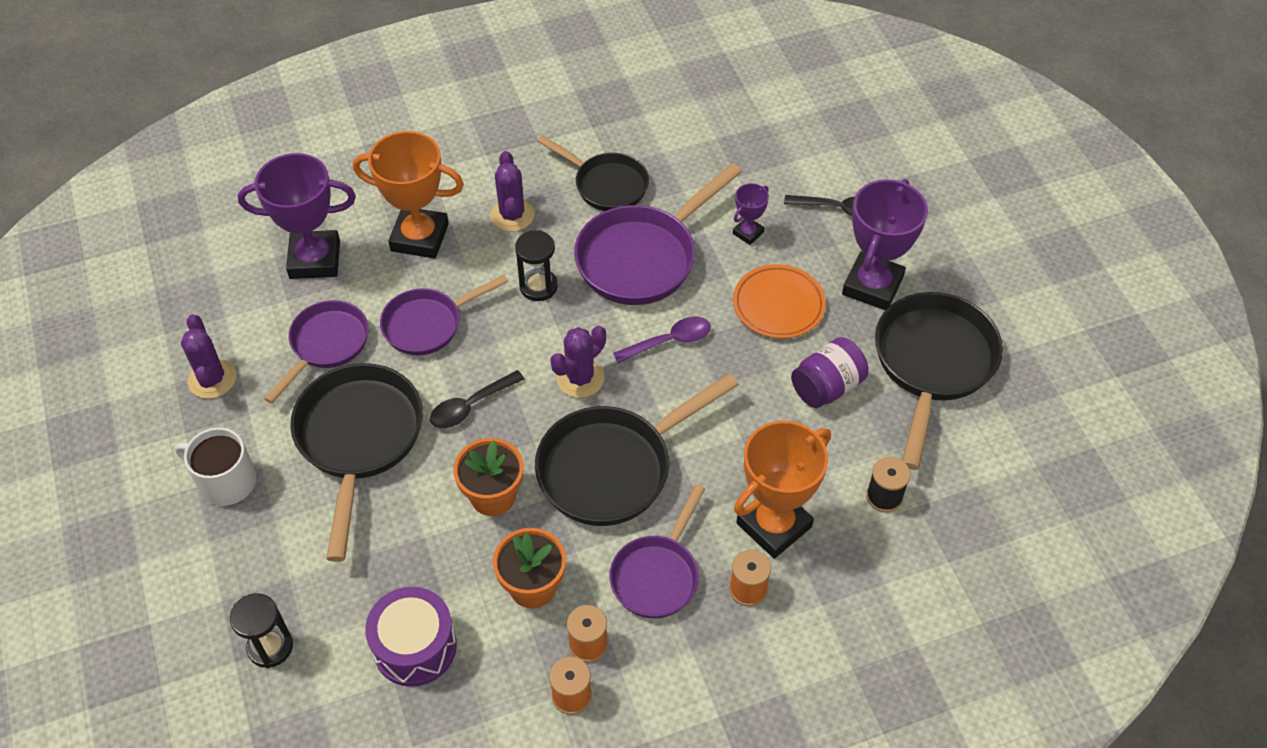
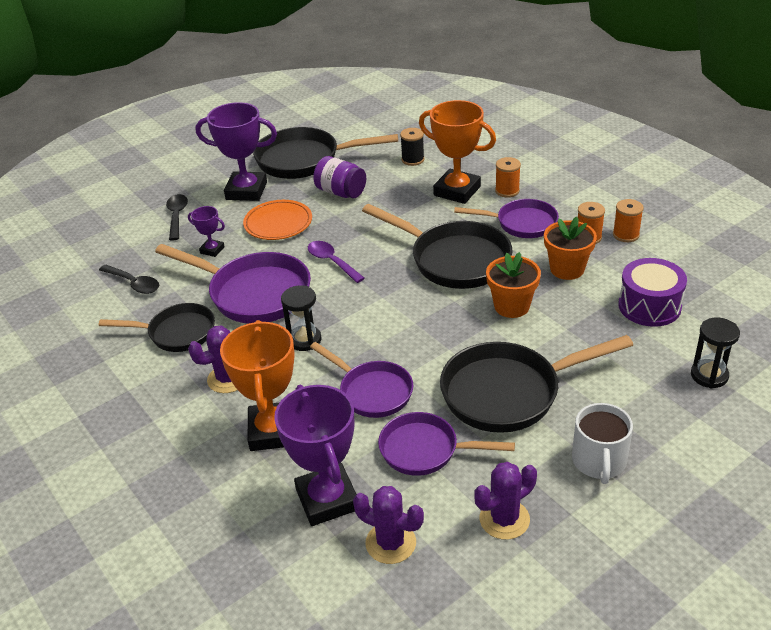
camera: 105 degrees left, 15 degrees down
(470, 406) = (441, 341): black spoon -> black spoon (134, 284)
(580, 378) = (386, 294): purple cactus -> purple cactus (390, 543)
(606, 185) = (177, 333): black pan -> black pan turned 75 degrees clockwise

